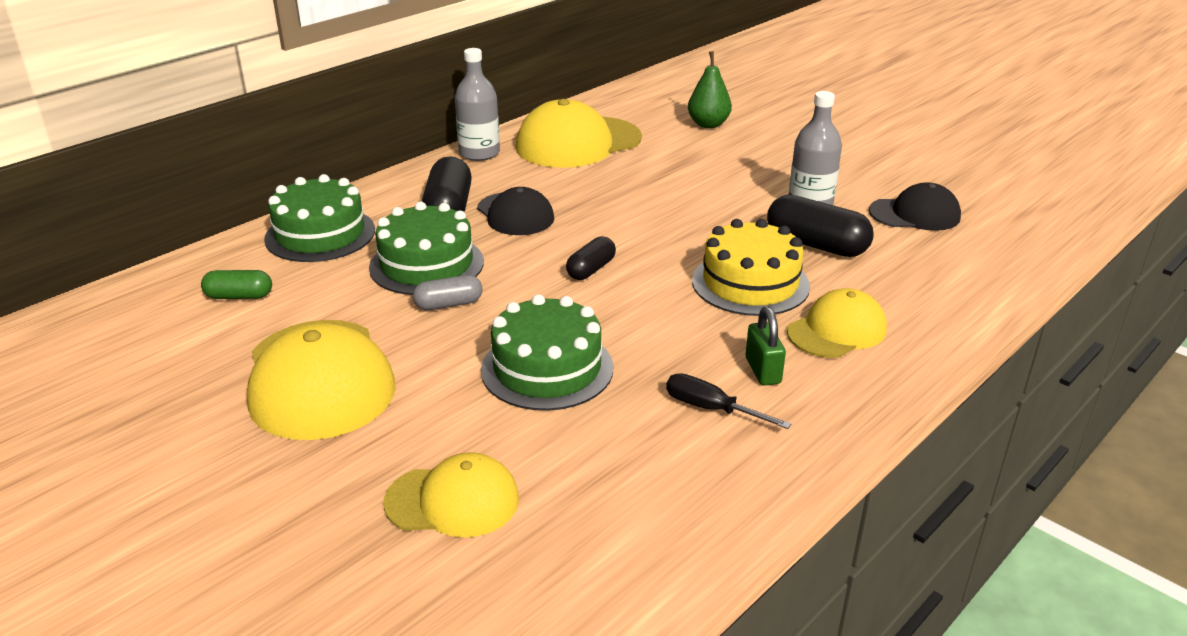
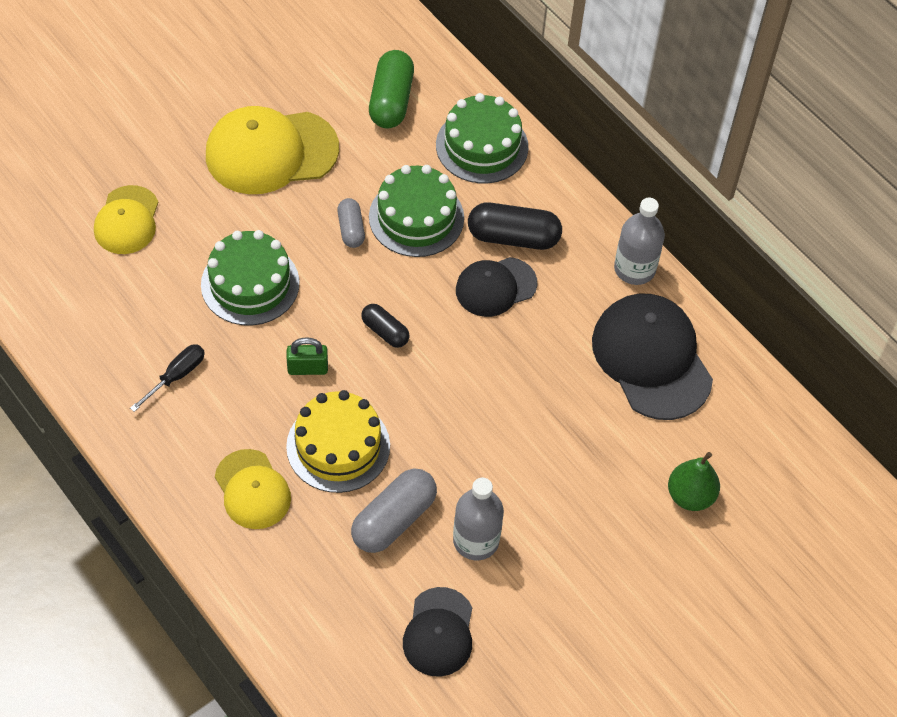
camera: 95 degrees right, 25 degrees up
(239, 296) = (391, 100): green capsule -> green capsule, size x1.70
(578, 143) = (651, 358): yellow cap -> black cap
(763, 371) = (212, 421): green padlock -> green padlock (307, 368)
(816, 245) = (393, 519): black capsule -> grey capsule

